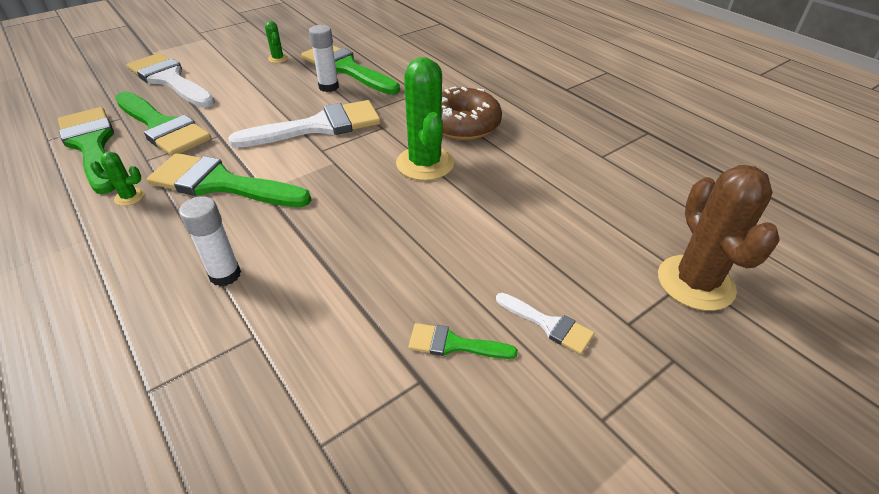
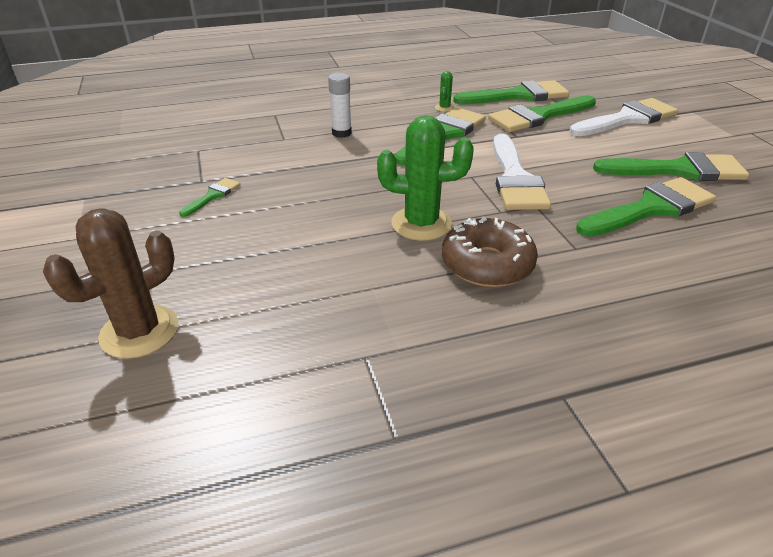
camera: 110 degrees right, 5 degrees down
(278, 59) = (679, 170): green cactus -> green brush
(328, 87) = (601, 192): white glue stick -> none
(548, 324) = (187, 236): white brush -> none
(695, 283) = (139, 331): brown cactus -> brown cactus turned 60 degrees counterclockwise

